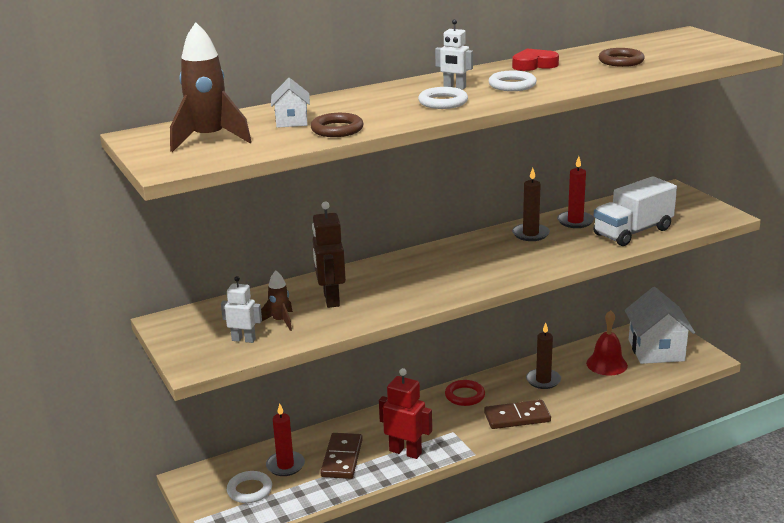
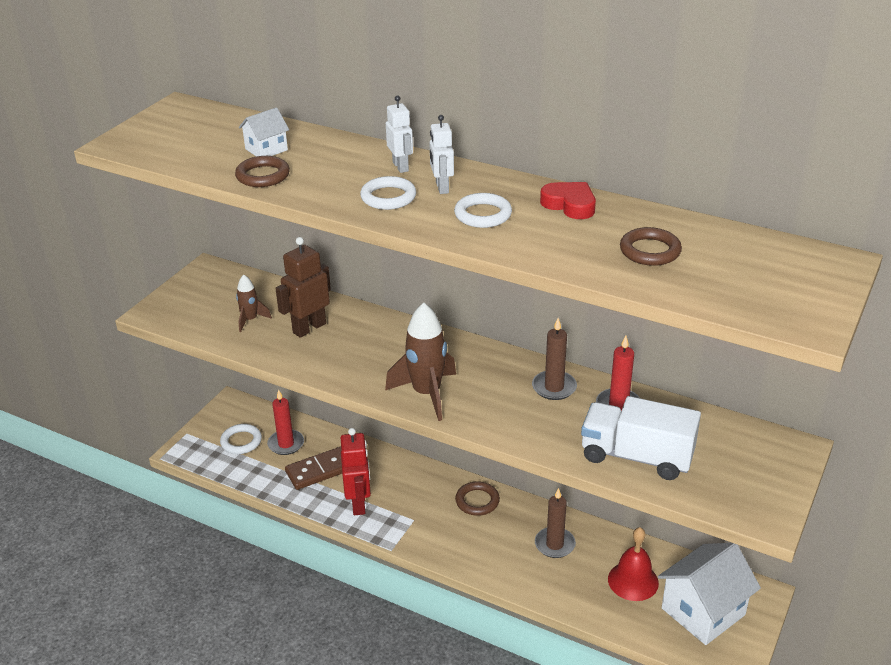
camera: 55 degrees right, 10 degrees up
(209, 139) = (192, 134): brown rocket -> brown rocket (427, 394)
(243, 339) = (208, 316): white robot -> white robot (401, 167)
(465, 396) = (477, 501): red ring -> brown ring
(517, 417) = (473, 553): brown domino -> none

